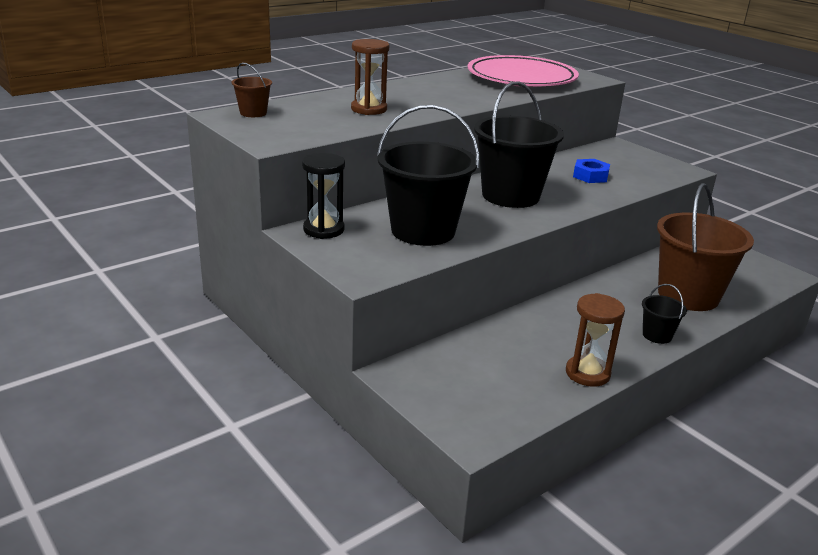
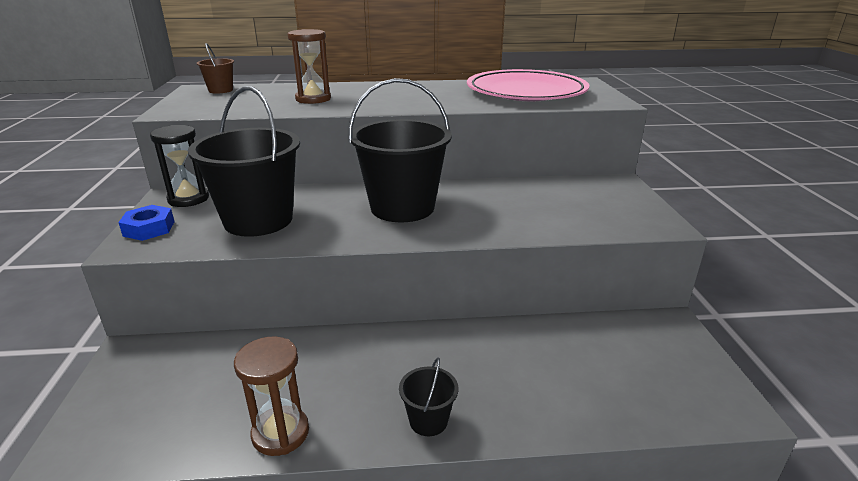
camera: 35 degrees right, 0 degrees up
(590, 176) = (526, 207): blue nut -> blue nut (149, 229)
(688, 295) = (544, 384): brown bucket -> none

